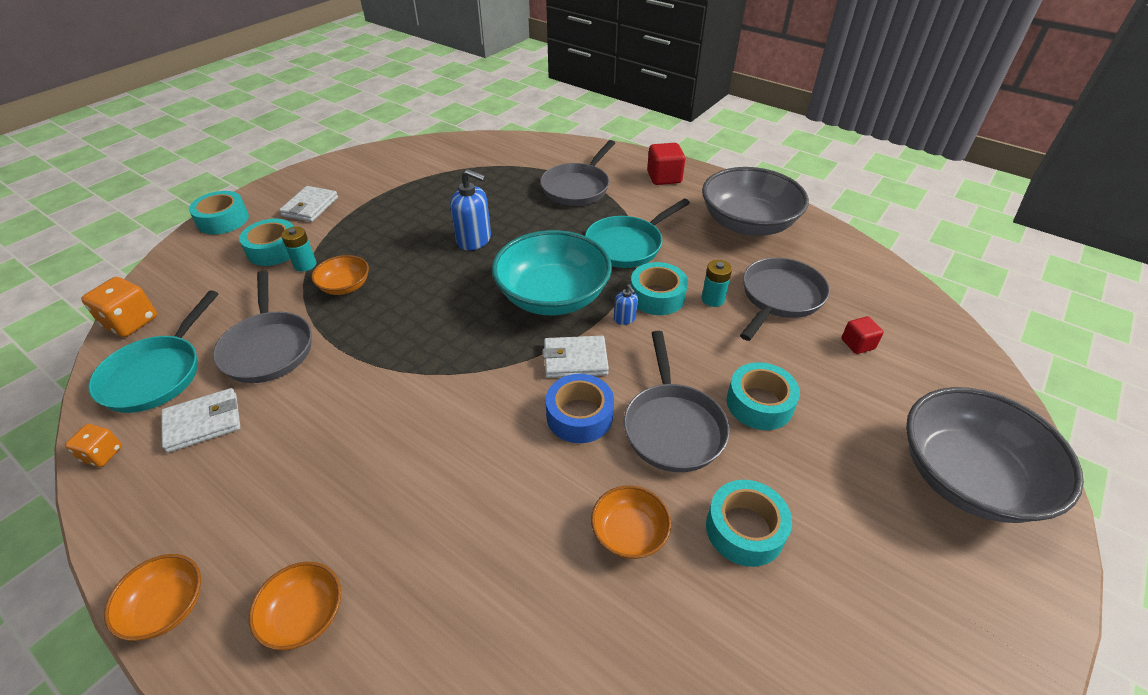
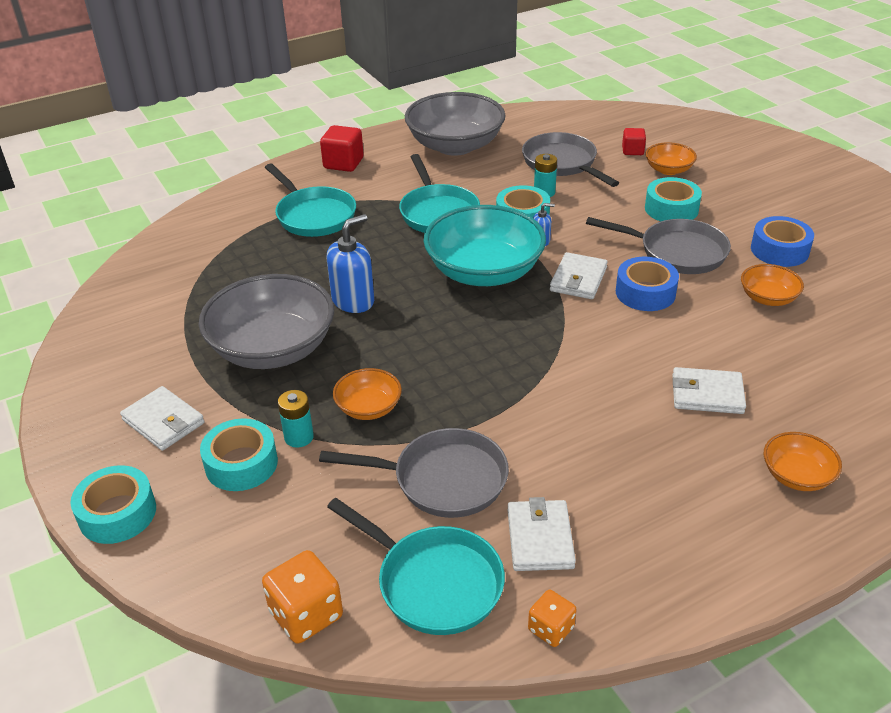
camera: 65 degrees left, 5 degrees down
(167, 607) = (768, 565): orange bowl -> orange bowl (668, 170)
(423, 504) = (707, 394): none -> white wallet
(577, 187) = (313, 215): grey pan -> turquoise pan
(744, 529) = (779, 250): turquoise tape -> blue tape
(967, 477) = (766, 158): grey bowl -> grey bowl (273, 348)

